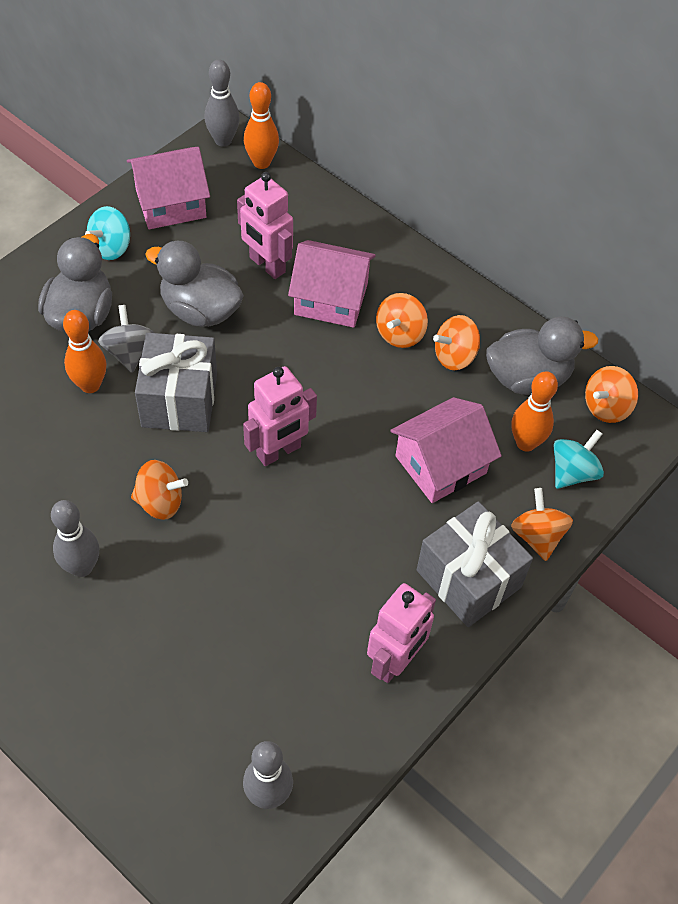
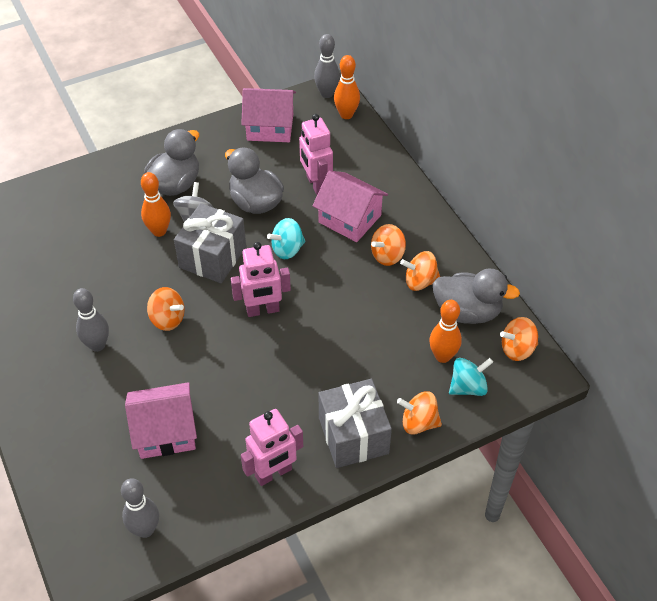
camera: 25 degrees right, 5 degrees down
(111, 248) = (216, 146): turquoise spinning top -> turquoise spinning top (287, 249)
(440, 464) = (372, 352): pink house -> pink house (165, 432)
(537, 536) = (418, 422): orange spinning top -> orange spinning top turned 90 degrees counterclockwise

